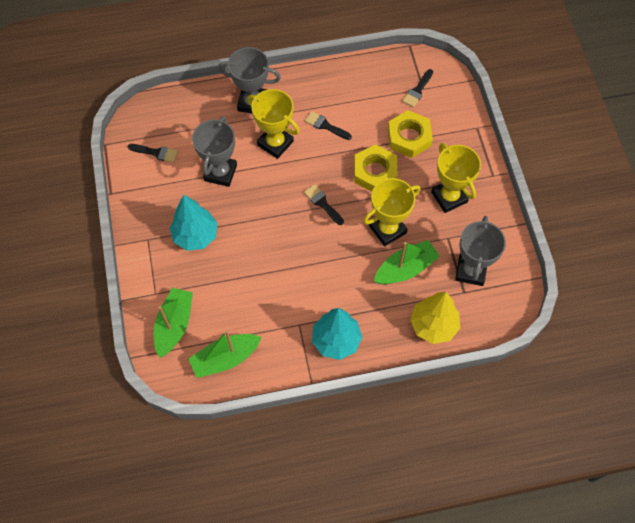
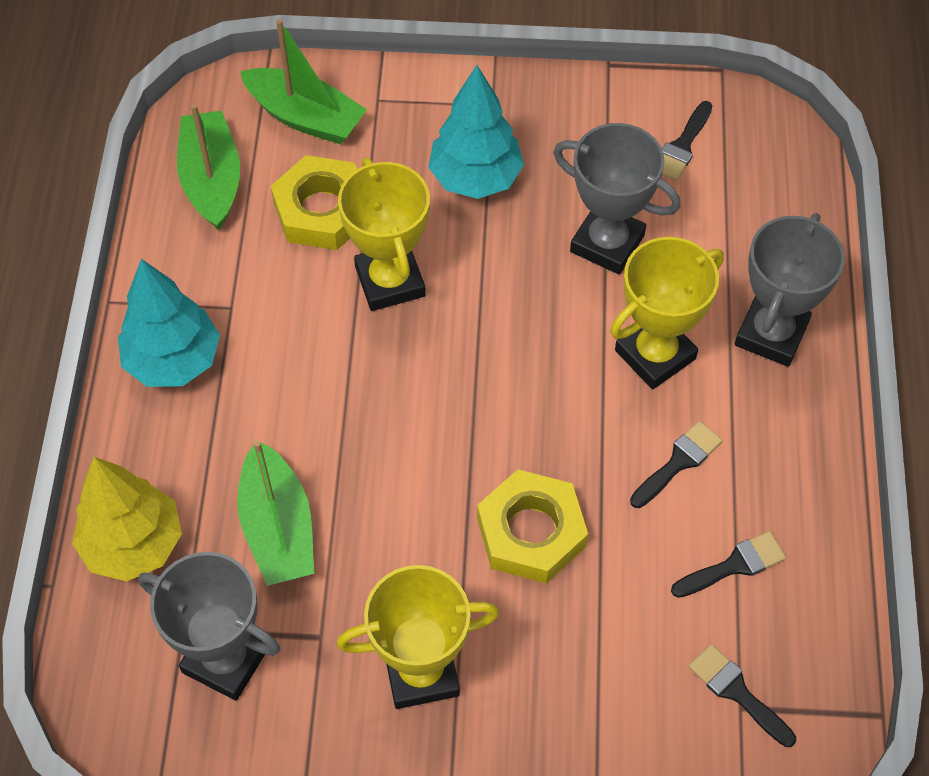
camera: 105 degrees right, 5 degrees down
(322, 203) = (482, 409): black brush -> black brush (734, 565)
(387, 229) = (380, 518): yellow trophy -> yellow trophy (390, 281)
(409, 137) = (605, 632): yellow nut -> yellow nut (322, 210)

